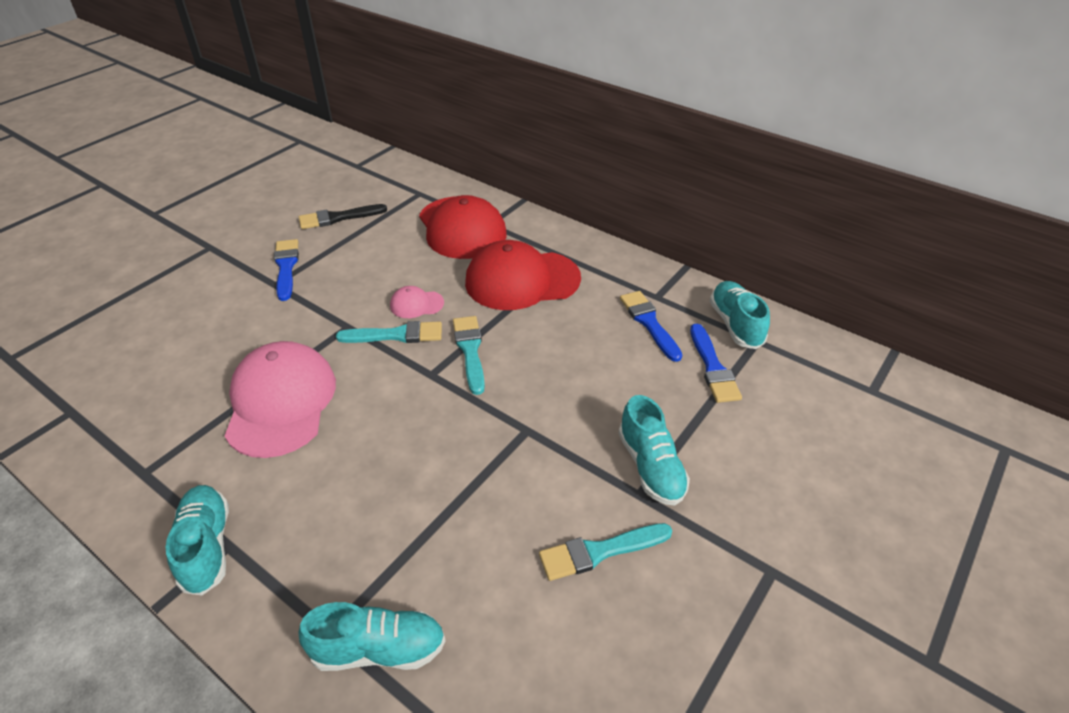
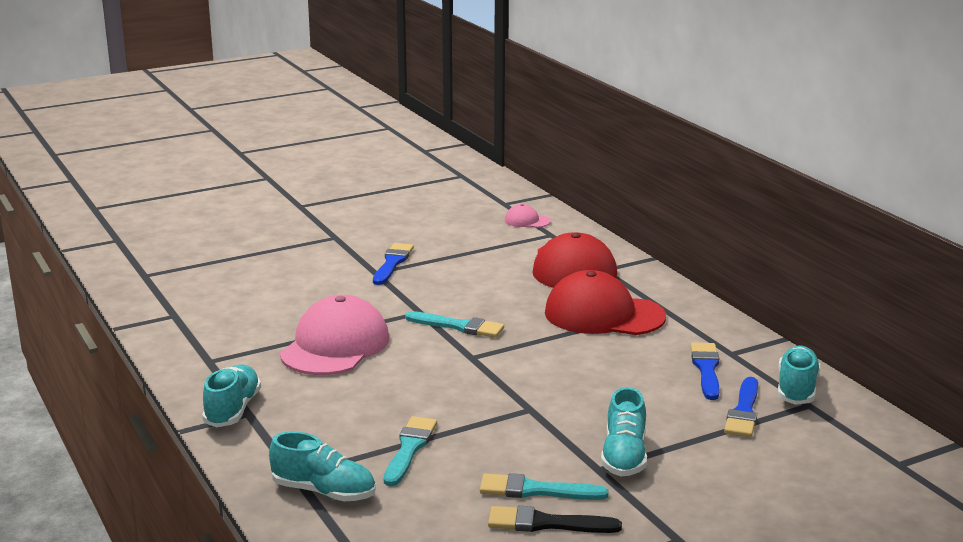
camera: 25 degrees right, 20 degrees down
(338, 218) = (461, 238): black brush -> black brush (546, 523)
(416, 304) = (491, 310): pink cap -> pink cap (527, 221)
(470, 351) = (517, 350): turquoise brush -> turquoise brush (409, 449)

